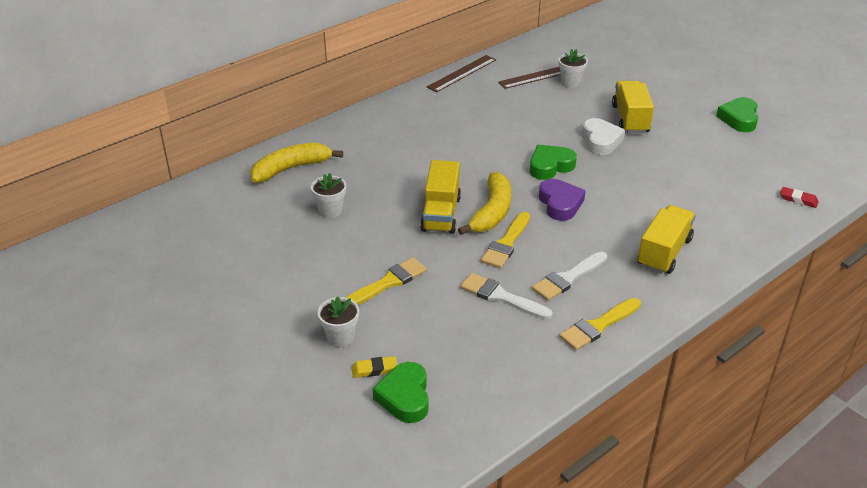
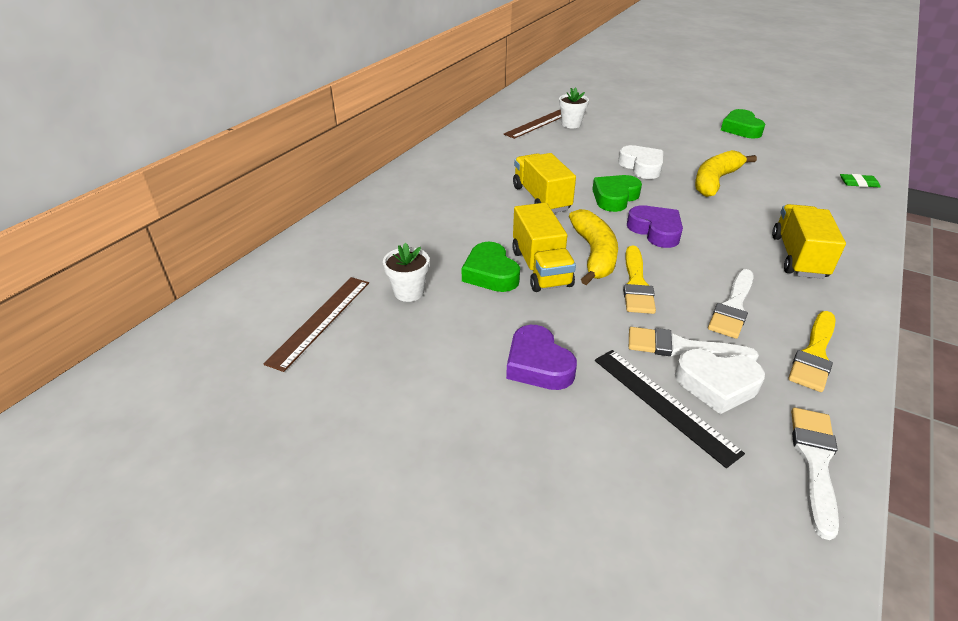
camera: 20 degrees left, 0 degrees up
(291, 168) = (332, 254): yellow banana -> yellow banana (715, 181)
(340, 337) = (527, 461): white flower pot -> none
(374, 369) = (606, 498): yellow eraser -> none
(388, 282) = (538, 365): yellow brush -> purple heart
(405, 397) = (678, 531): green heart -> green heart (490, 273)
(455, 328) = (663, 404): none -> black ruler
(462, 73) = (462, 132): brown ruler -> brown ruler (320, 321)
(504, 326) = (716, 384): none -> white heart
(527, 388) = (814, 462): none -> white brush
(630, 119) = (651, 144): yellow truck -> yellow truck (541, 198)
(798, 199) = (858, 183): red eraser -> green eraser

